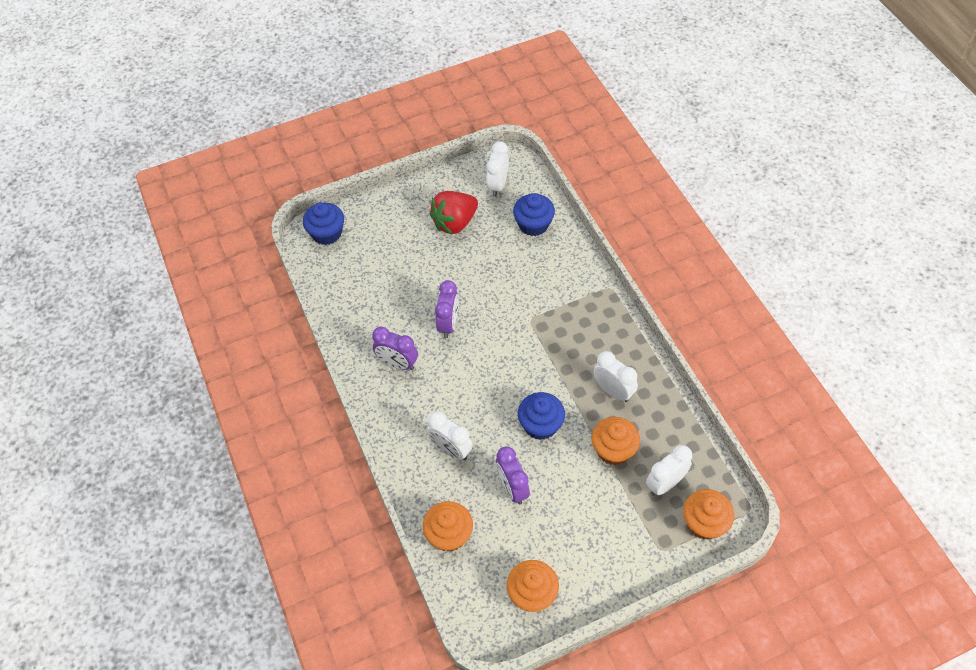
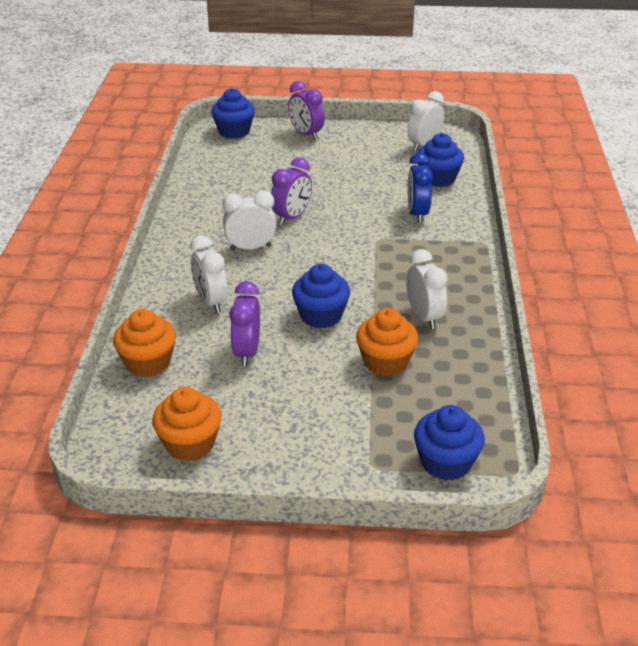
camera: 25 degrees right, 20 degrees down
(397, 363) = (217, 227): purple clock -> purple clock (306, 134)
(455, 223) = (359, 157): red strawberry -> none
(542, 276) = (417, 214): none -> blue clock
(665, 483) = (424, 411): white clock -> white clock (250, 248)
(704, 523) = (446, 462): orange cupcake -> blue cupcake

